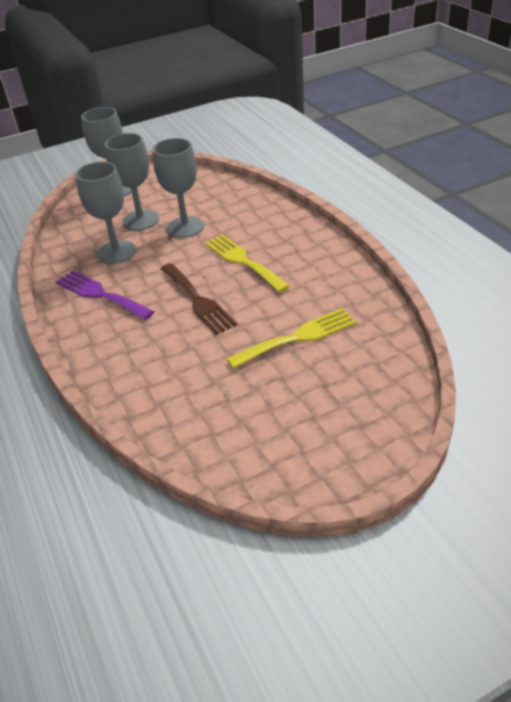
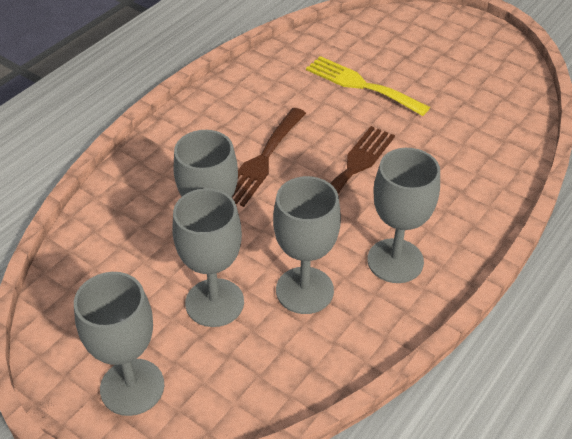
camera: 120 degrees left, 5 degrees up
(100, 294) = (395, 261): purple fork -> grey goblet
(243, 261) = (263, 160): yellow fork -> brown fork

